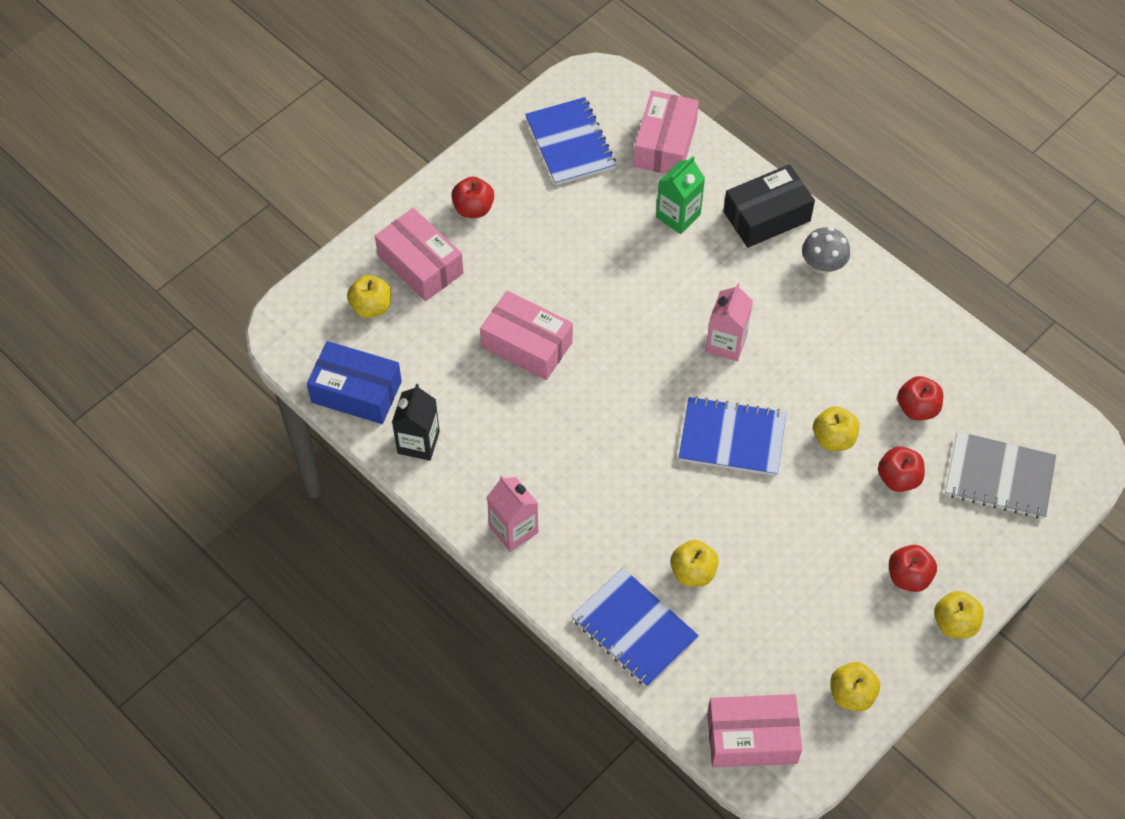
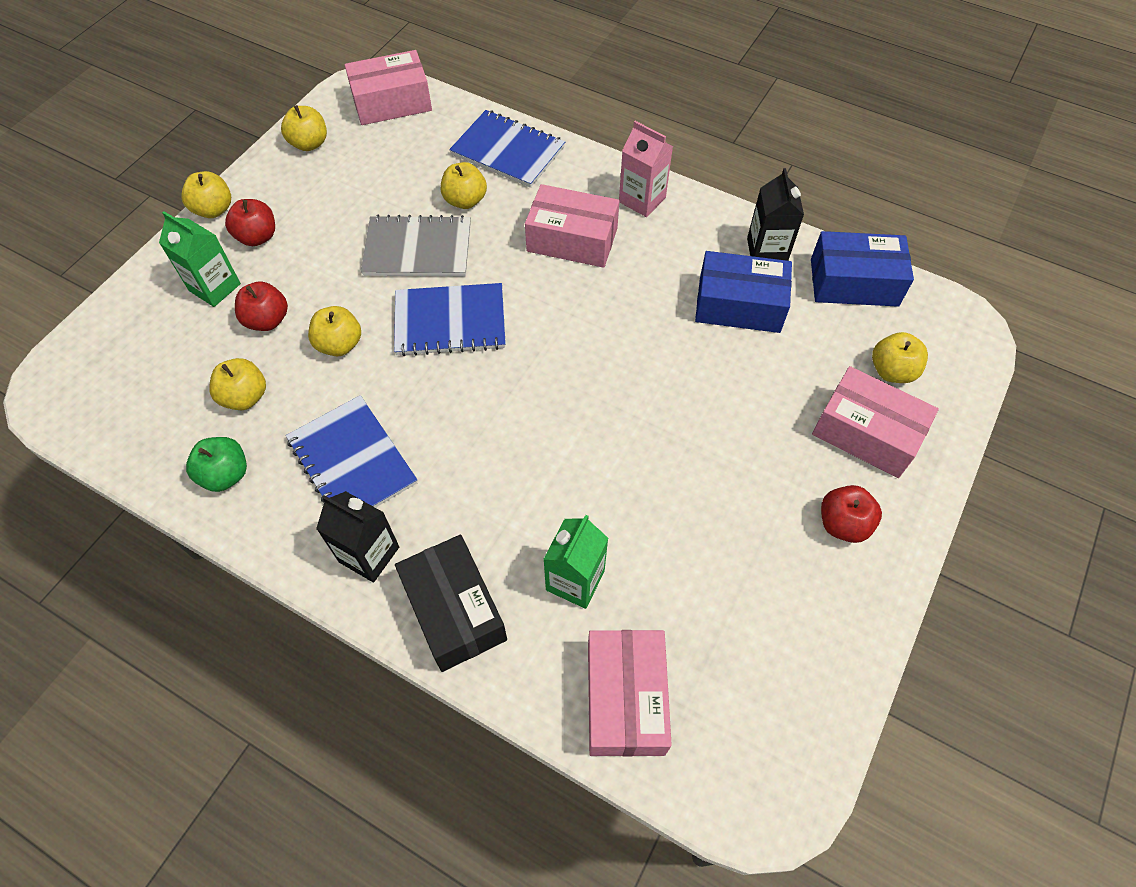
camera: 165 degrees right, 0 degrees up
(469, 394) = (739, 305): none -> blue box
(527, 345) = (701, 368): pink box -> pink box (572, 239)
(570, 143) = (761, 663): blue notebook -> blue notebook (352, 461)
(726, 343) = (476, 421): pink carton -> none
(767, 216) = (454, 610): black box -> black box turned 75 degrees counterclockwise
(823, 264) = (369, 554): grey mushroom -> black carton
(917, 408) = (245, 397): red apple -> yellow apple
(931, 346) = (226, 475): none -> green apple
(949, 526) = (215, 287): none -> green carton
(999, 477) = (156, 344): grey notebook -> grey notebook (418, 249)

